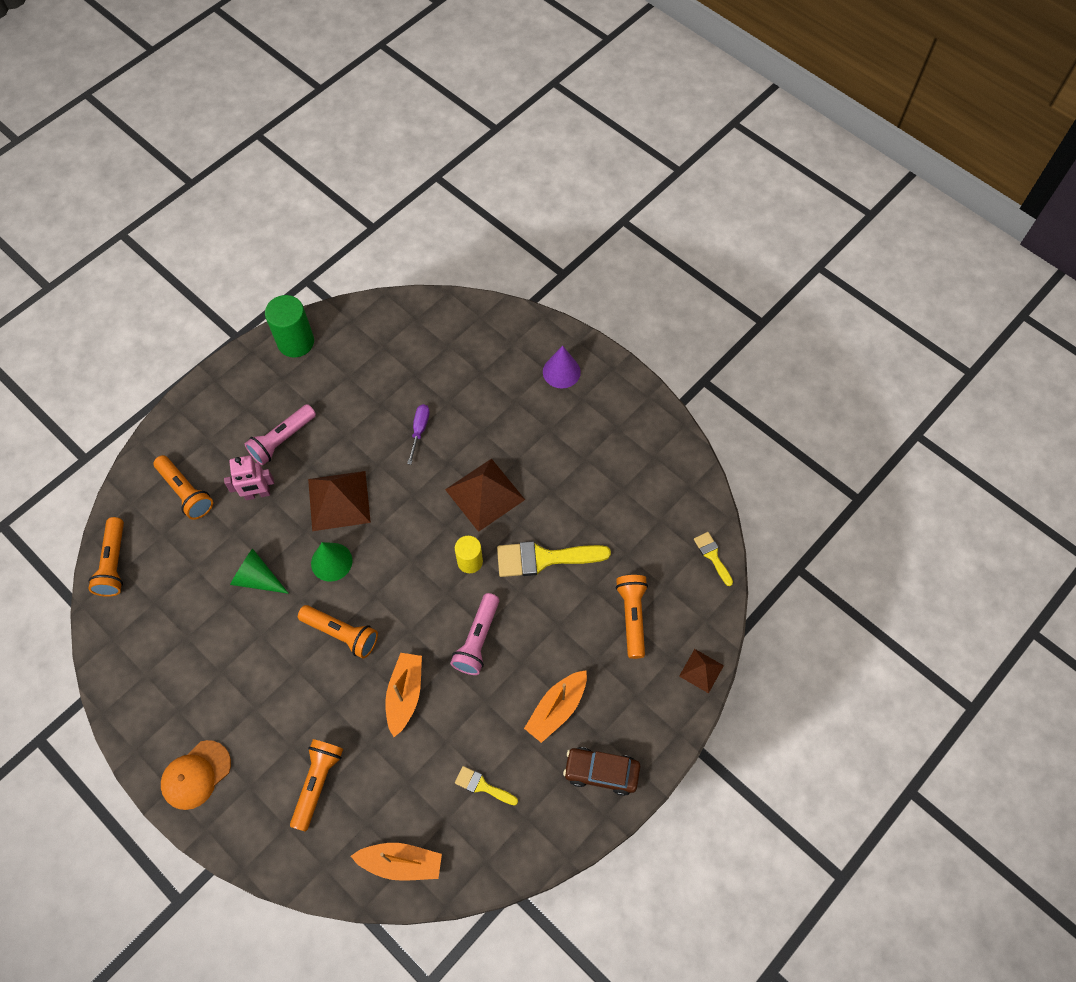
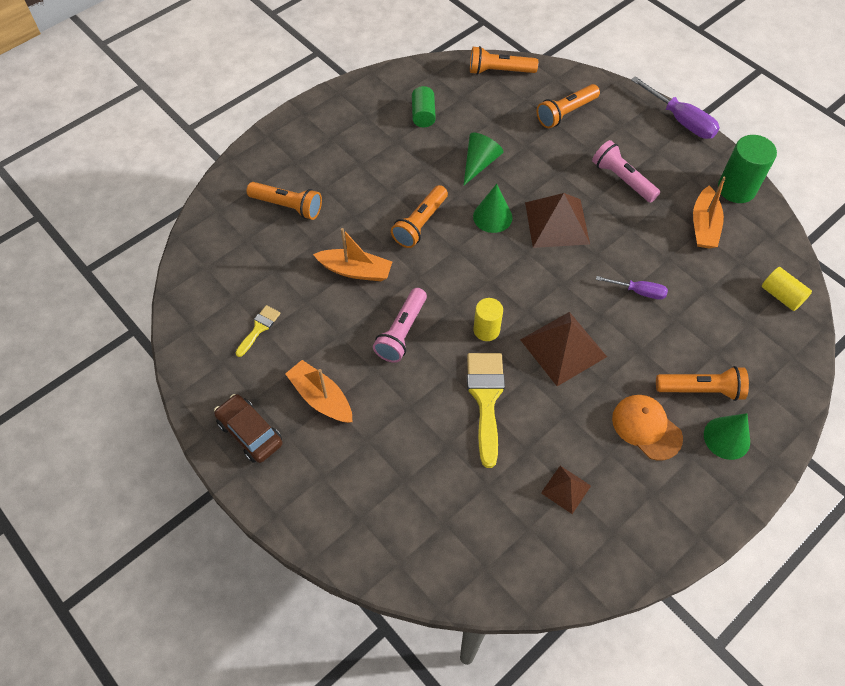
camera: 95 degrees right, 5 degrees down
(180, 644) = (423, 115): none -> green cylinder
(196, 775) = (311, 128): orange cap -> orange cap (646, 428)
(203, 383) = (681, 120): none -> purple screwdriver
(257, 494) = (564, 162): pink robot -> none
(401, 863) = (207, 263): orange boat -> orange boat (704, 226)
(418, 319) = (781, 295): none -> yellow cylinder
(477, 640) = (402, 332): pink flashlight -> pink flashlight turned 90 degrees counterclockwise
(561, 371) = (726, 438): purple cone -> green cone
(601, 772) = (250, 433): brown car -> brown car turned 60 degrees counterclockwise
(632, 617) = (411, 482): orange flashlight -> orange flashlight (701, 389)
(701, 671) = (340, 550): brown pyramid -> brown pyramid (566, 489)
(712, 556) = (479, 585): yellow brush -> none

